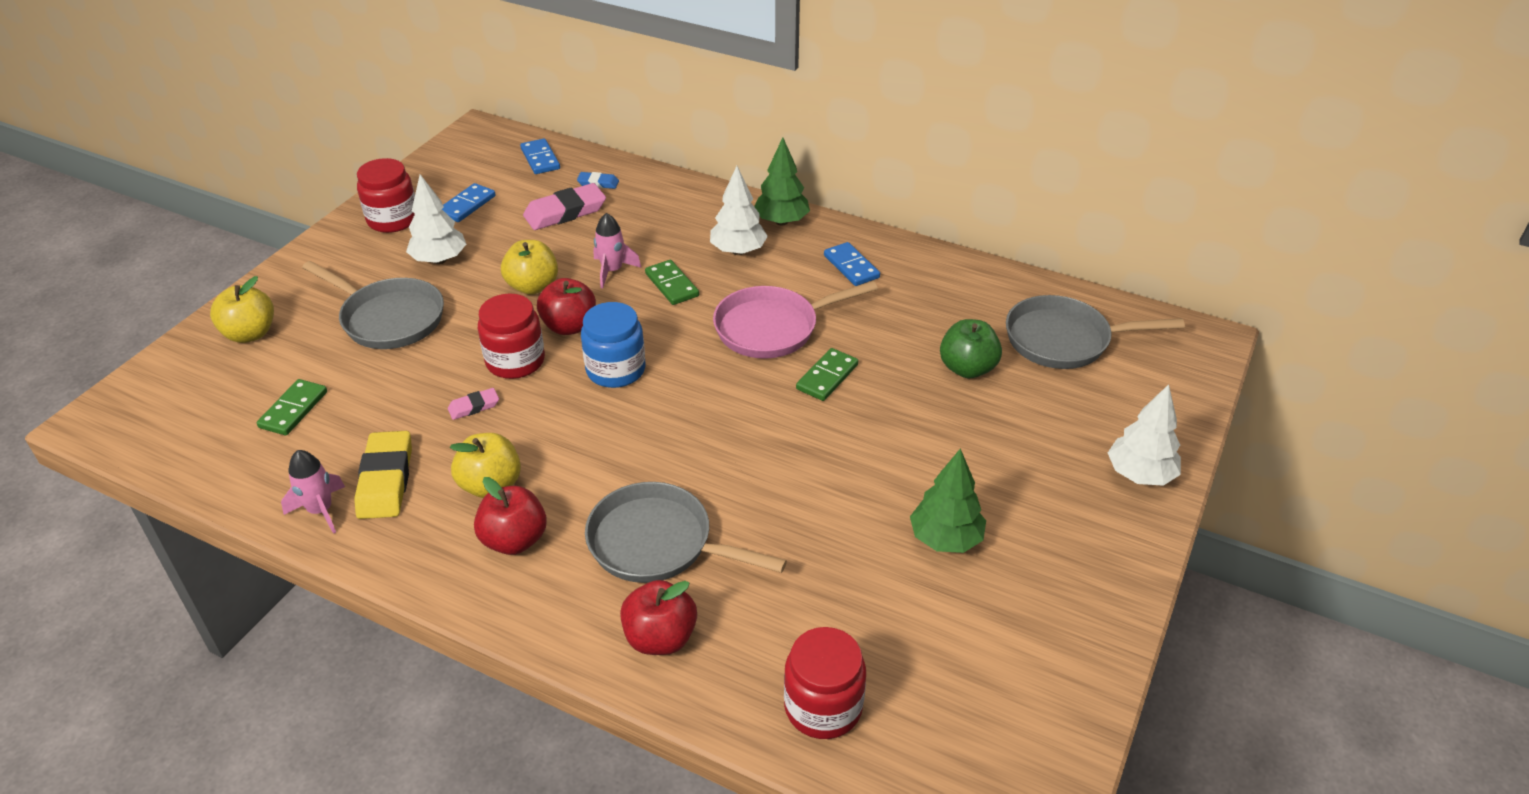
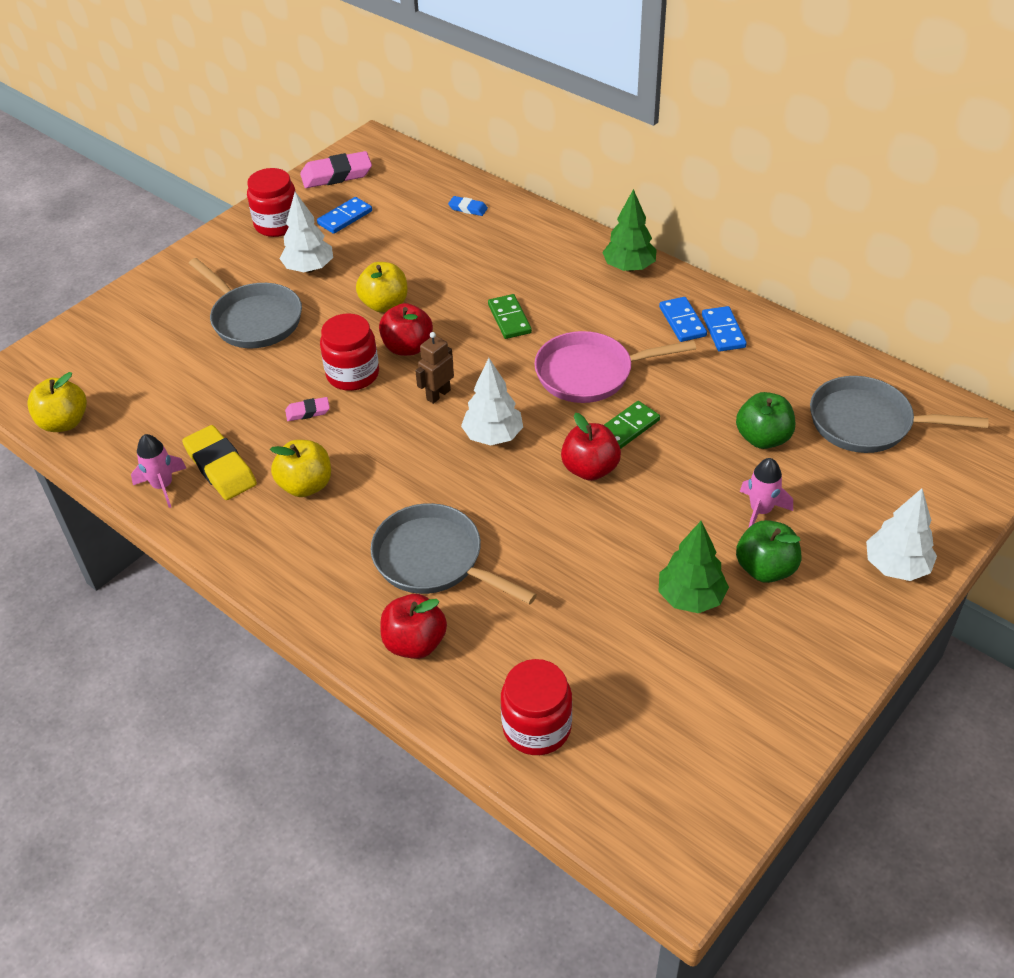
camera: 15 degrees right, 5 degrees up
(250, 334) = (137, 318): yellow apple -> yellow apple (64, 422)
(293, 410) = (158, 393): green domino -> none
(385, 480) = (220, 467): yellow eraser -> yellow eraser turned 45 degrees counterclockwise
(514, 540) = (314, 537): red apple -> red apple (590, 469)
(540, 159) = (421, 178): blue domino -> blue domino (723, 331)
(565, 212) = (431, 234): pink eraser -> pink eraser (336, 175)
(612, 271) = (459, 298): pink rocket -> pink rocket (760, 511)
(616, 370) = (438, 395): blue jar -> brown robot
(738, 251) = (579, 292): white tree -> white tree (493, 436)
(1012, 497) = (765, 569): none -> green apple

